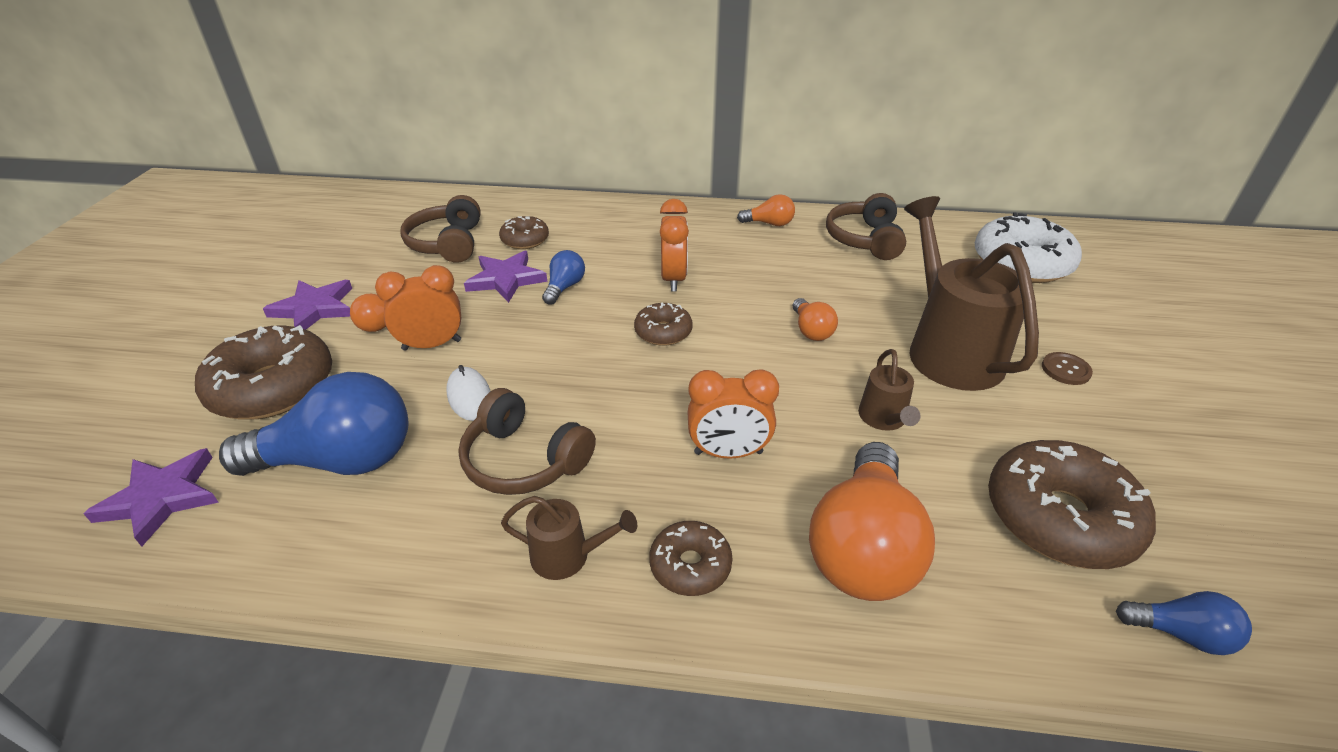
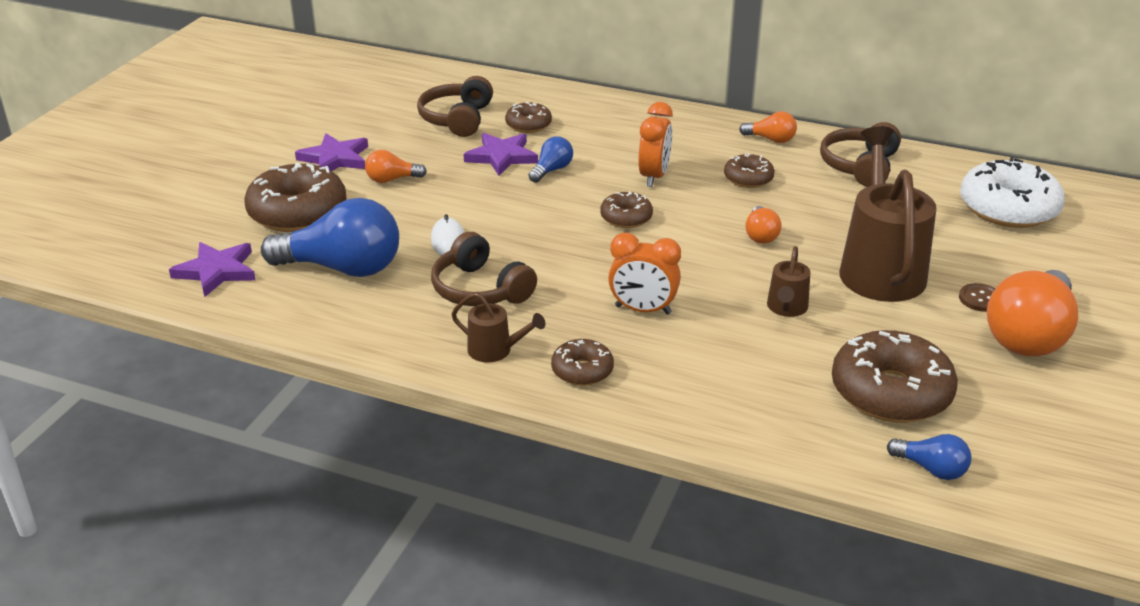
camera: 15 degrees right, 5 degrees down
(432, 345) = (426, 200): orange clock -> none
(767, 267) = (748, 178): none -> brown donut
(863, 547) = (718, 382): orange light bulb -> orange light bulb (1029, 335)

